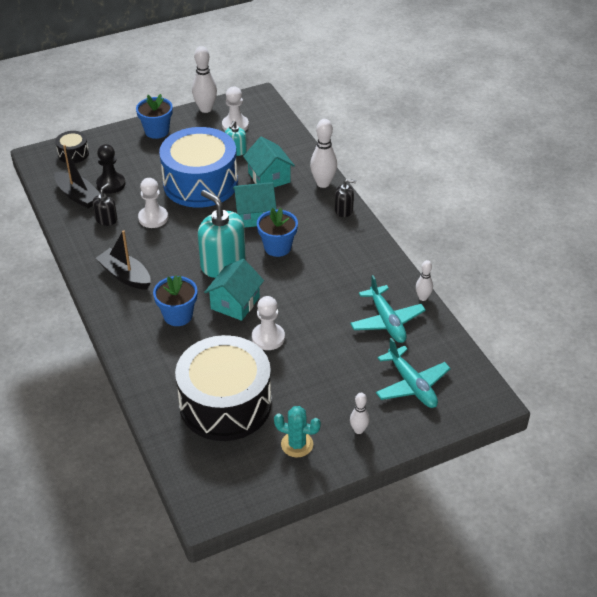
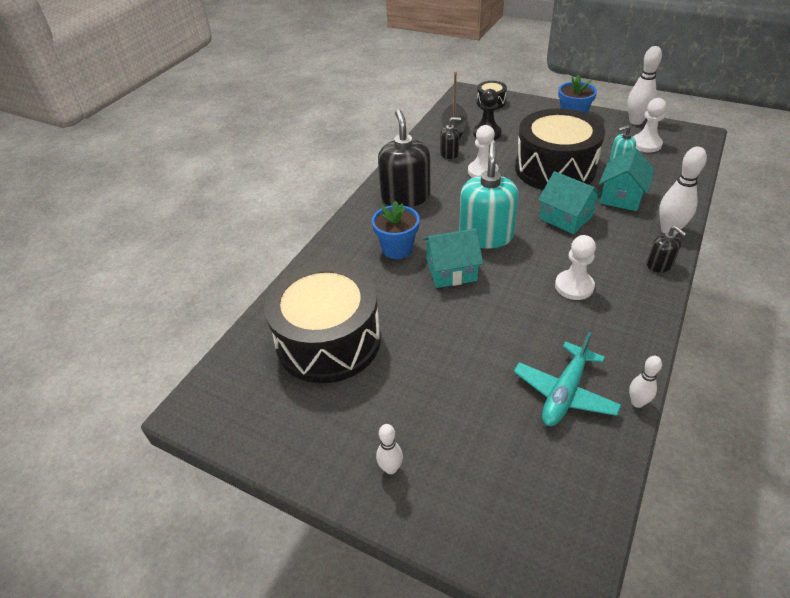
camera: 55 degrees right, 0 degrees up
(125, 275) = (405, 197): black boat -> black soap dispenser
(200, 183) = (555, 168): blue drum -> black drum
(268, 337) = (436, 317): white pawn -> white pawn (574, 286)
(277, 247) = (550, 254): blue flower pot -> none
(297, 444) = (325, 426): turquoise cactus -> none
(411, 385) = (502, 477): turquoise plane -> none

